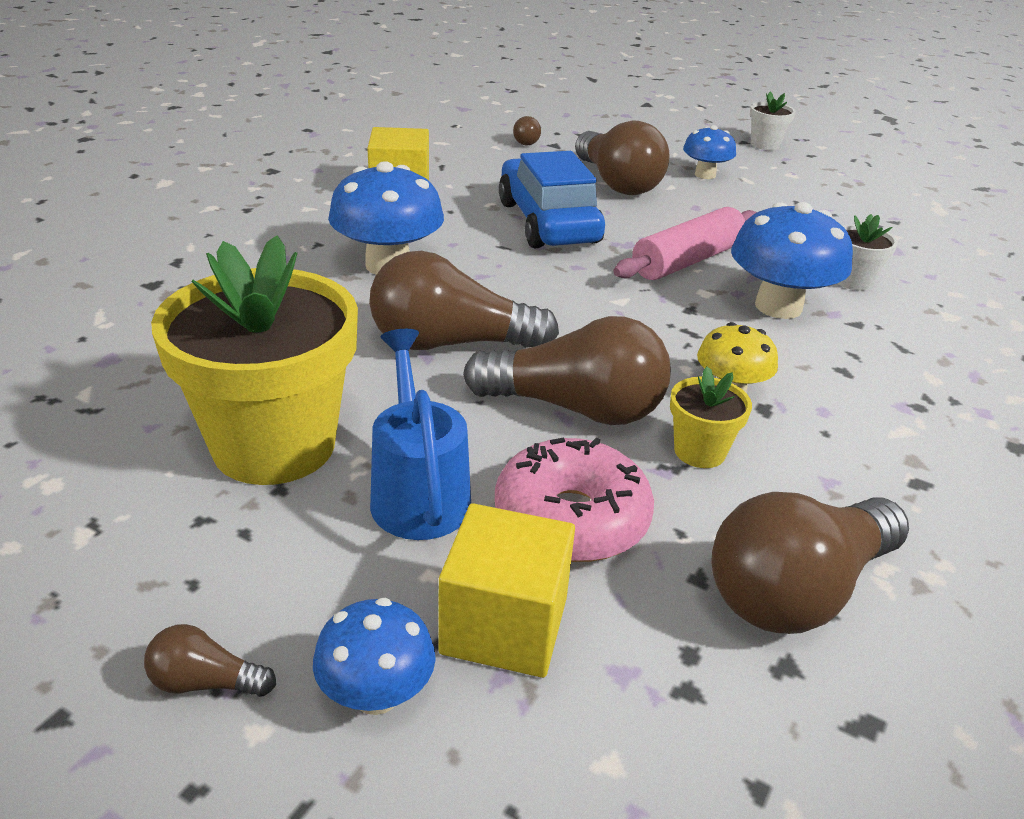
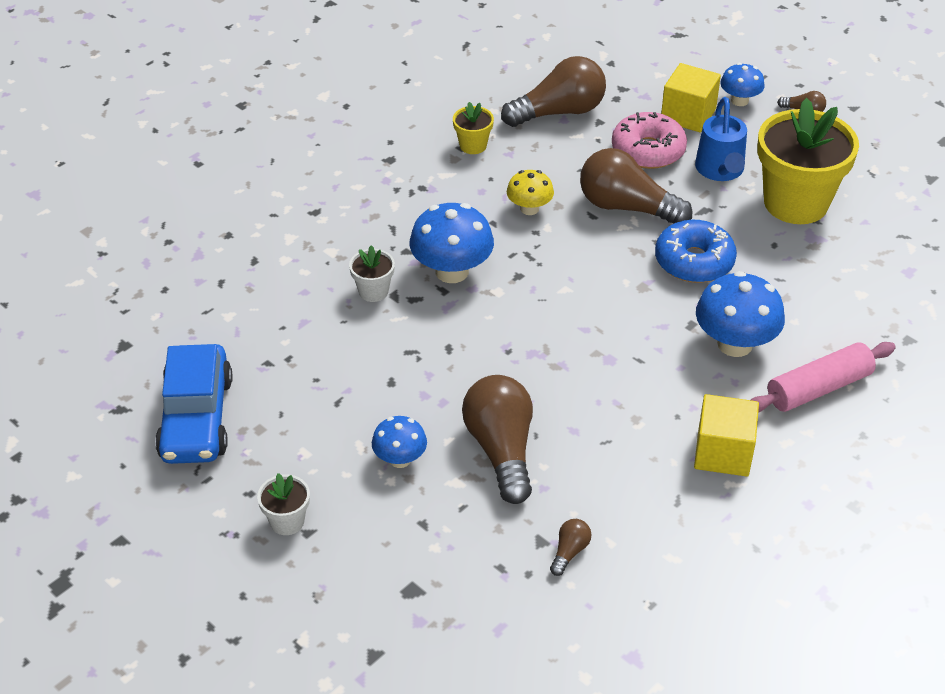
camera: 165 degrees left, 10 degrees up
(450, 343) = (694, 261): brown light bulb -> blue donut
(548, 222) = (592, 389): blue car -> blue car (196, 418)
(687, 261) = (493, 327): pink rolling pin -> pink rolling pin (819, 388)
(699, 451) = (568, 175): yellow flower pot -> yellow flower pot (473, 145)

